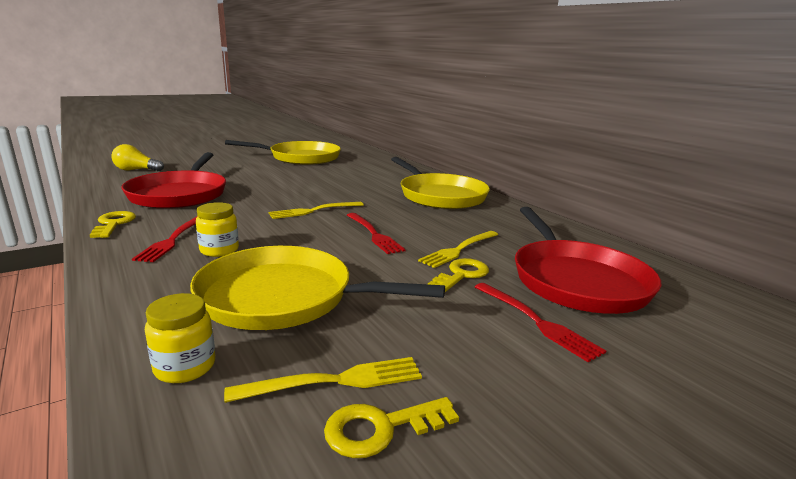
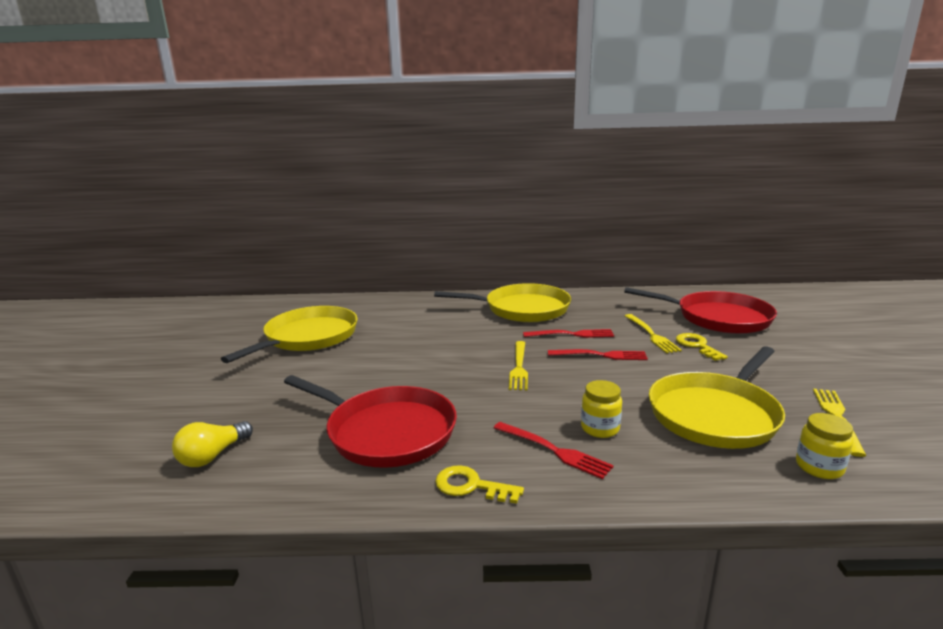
camera: 55 degrees left, 0 degrees up
(381, 428) = (884, 414): yellow key -> none
(537, 322) = (771, 344): red fork -> red fork (572, 334)

